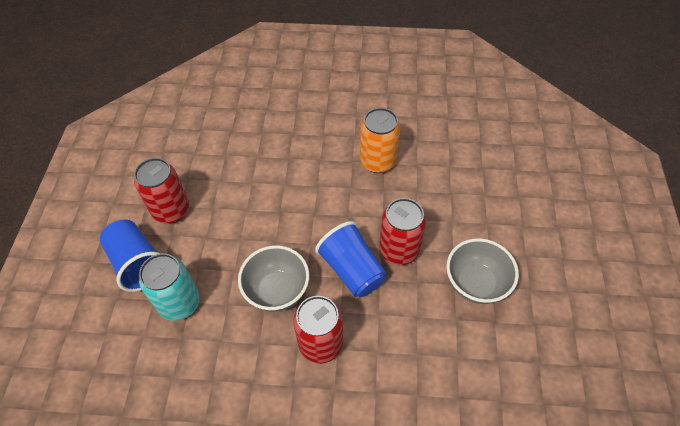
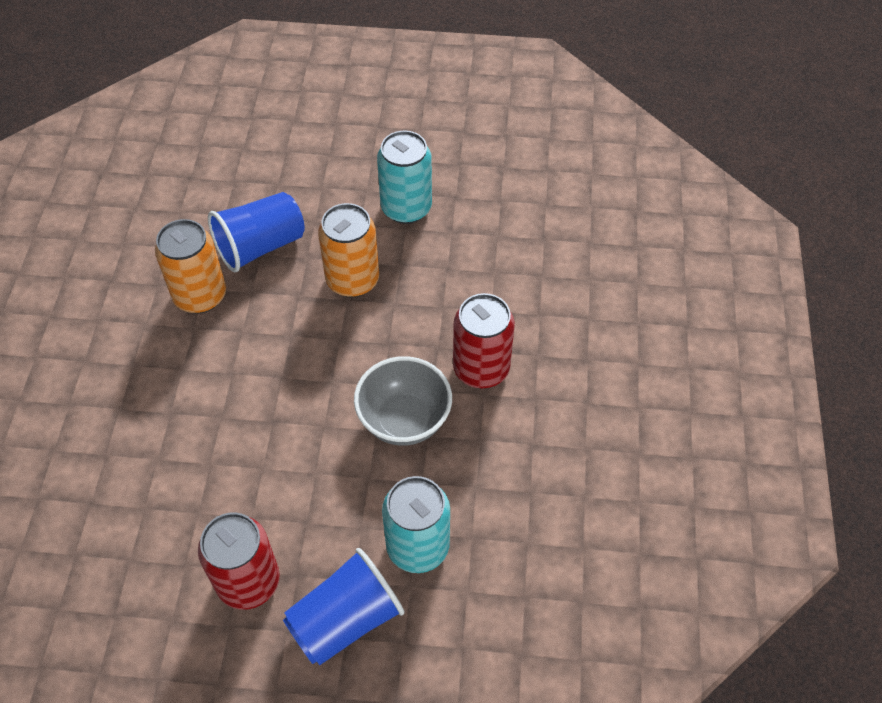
camera: 90 degrees left, 0 degrees up
(352, 270) = (378, 332): blue cup -> blue cup (260, 246)
(399, 250) = (352, 280): red can -> orange can
(475, 284) = (406, 208): grey bowl -> turquoise can

